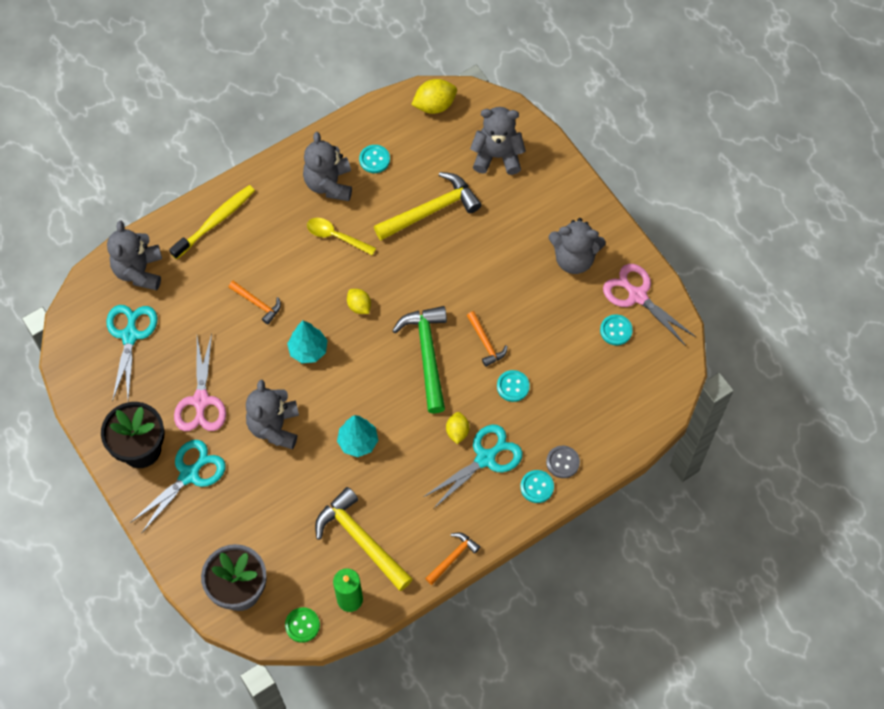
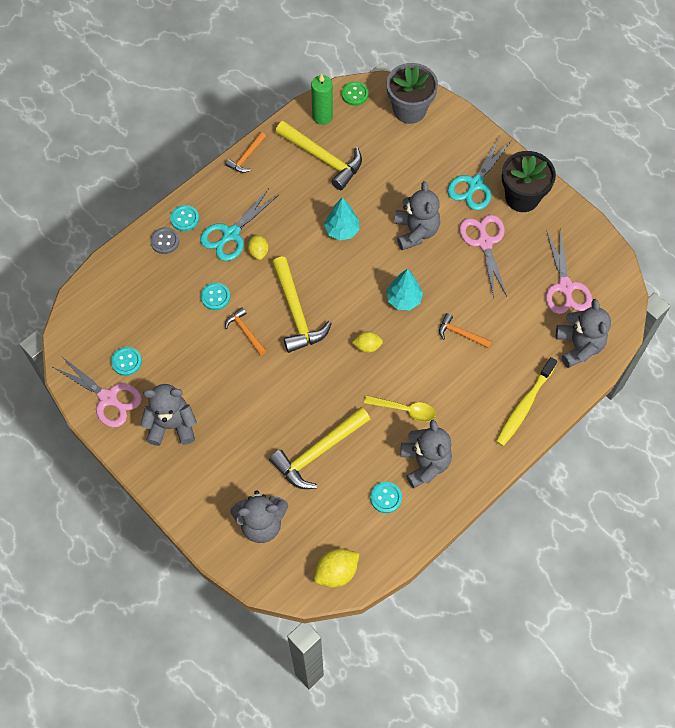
camera: 170 degrees right, 0 degrees up
(130, 335) = (565, 287): turquoise scissors -> pink scissors
(359, 306) = (367, 346): yellow lemon -> yellow lemon turned 45 degrees counterclockwise
(427, 354) = (296, 313): green hammer -> yellow hammer

